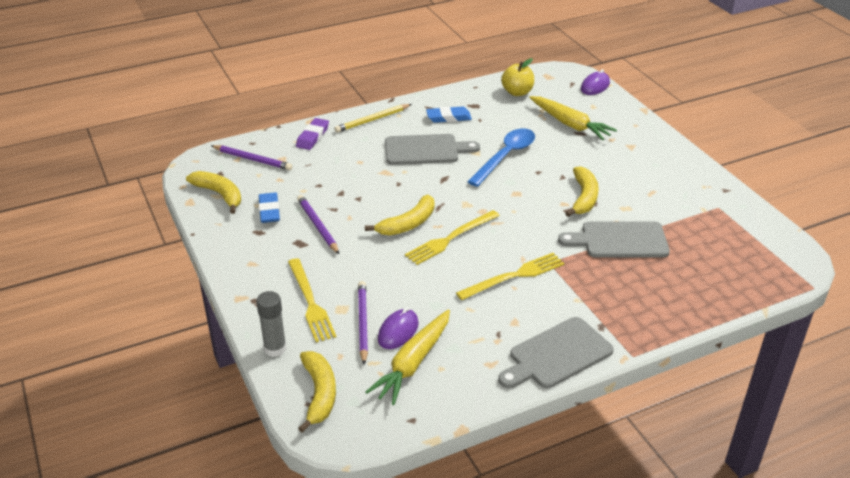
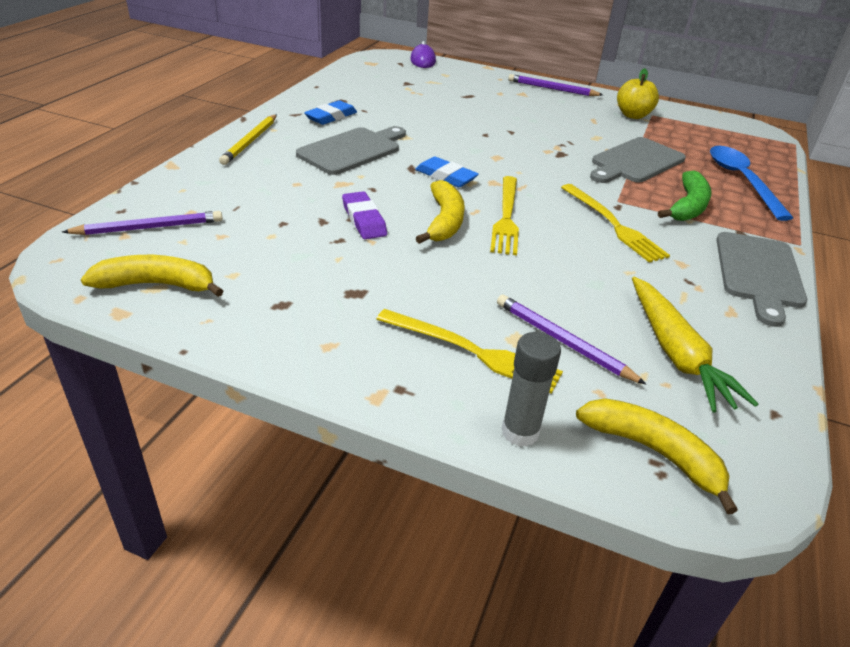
camera: 45 degrees left, 0 degrees up
(269, 211) = (260, 274): blue eraser -> blue eraser (446, 176)
(312, 137) = (199, 178): purple eraser -> purple eraser (364, 220)
(318, 226) = (349, 265): purple pencil -> purple pencil (552, 89)
(398, 331) = (609, 329): purple mouse -> none
(505, 156) = (438, 131): blue spoon -> blue spoon (741, 181)
(514, 276) = (613, 224): yellow fork -> yellow fork turned 135 degrees clockwise
(517, 92) = (364, 81): yellow apple -> yellow apple (633, 115)
(570, 124) = (450, 92): yellow carrot -> none
(584, 197) = (555, 141): yellow banana -> none
(596, 290) = (688, 206): none -> green banana

